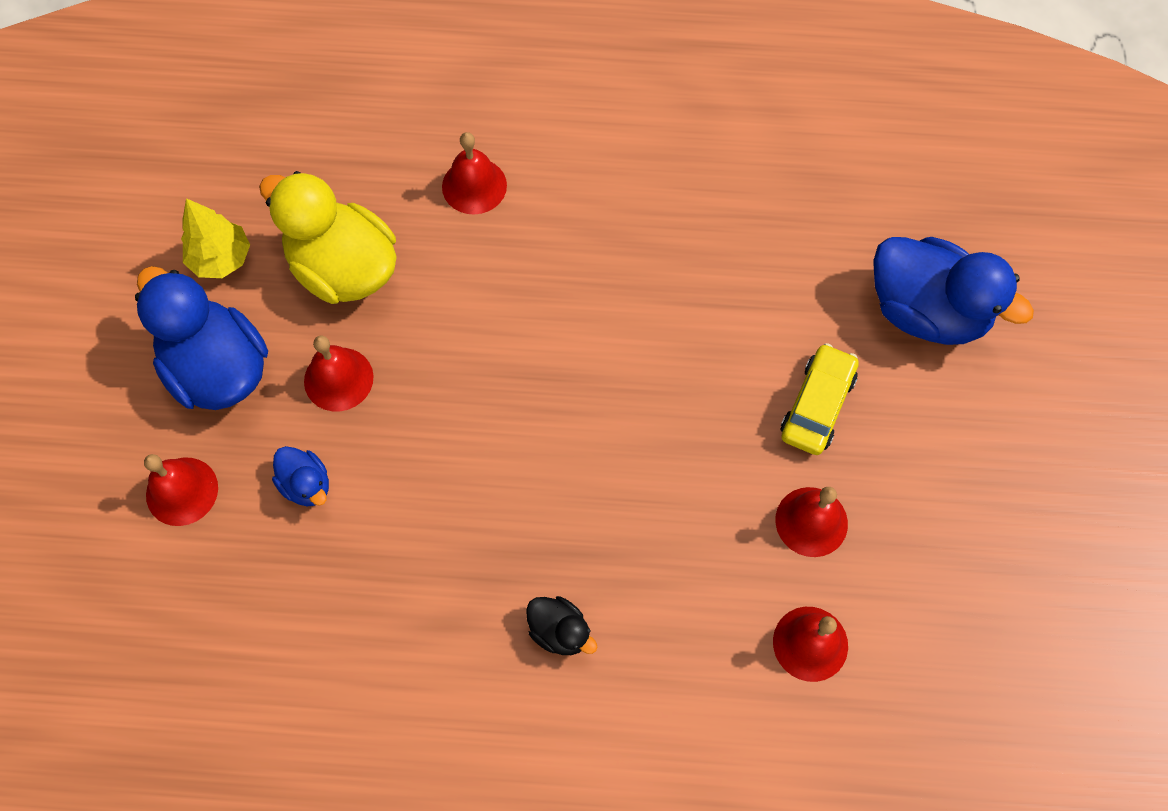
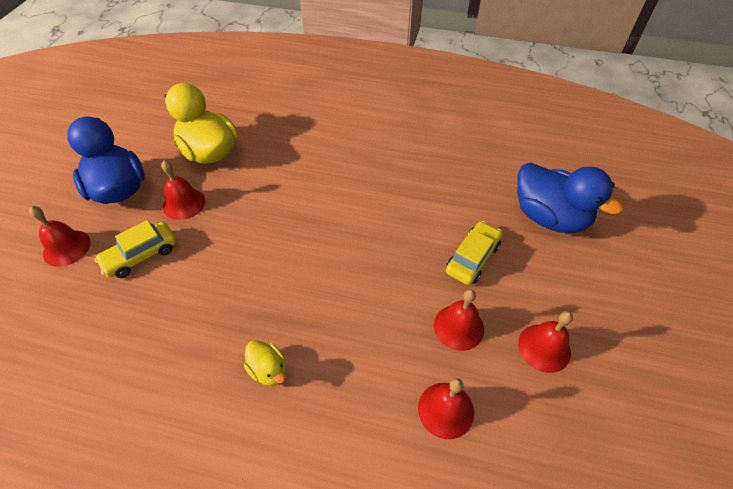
camera: 10 degrees right, 15 degrees down
(221, 259) = (146, 140): yellow tree -> none
(306, 484) = (141, 255): blue duck -> yellow car
(474, 186) = (294, 125): red bell -> red bell (544, 347)
(560, 631) = (269, 370): black duck -> yellow duck

